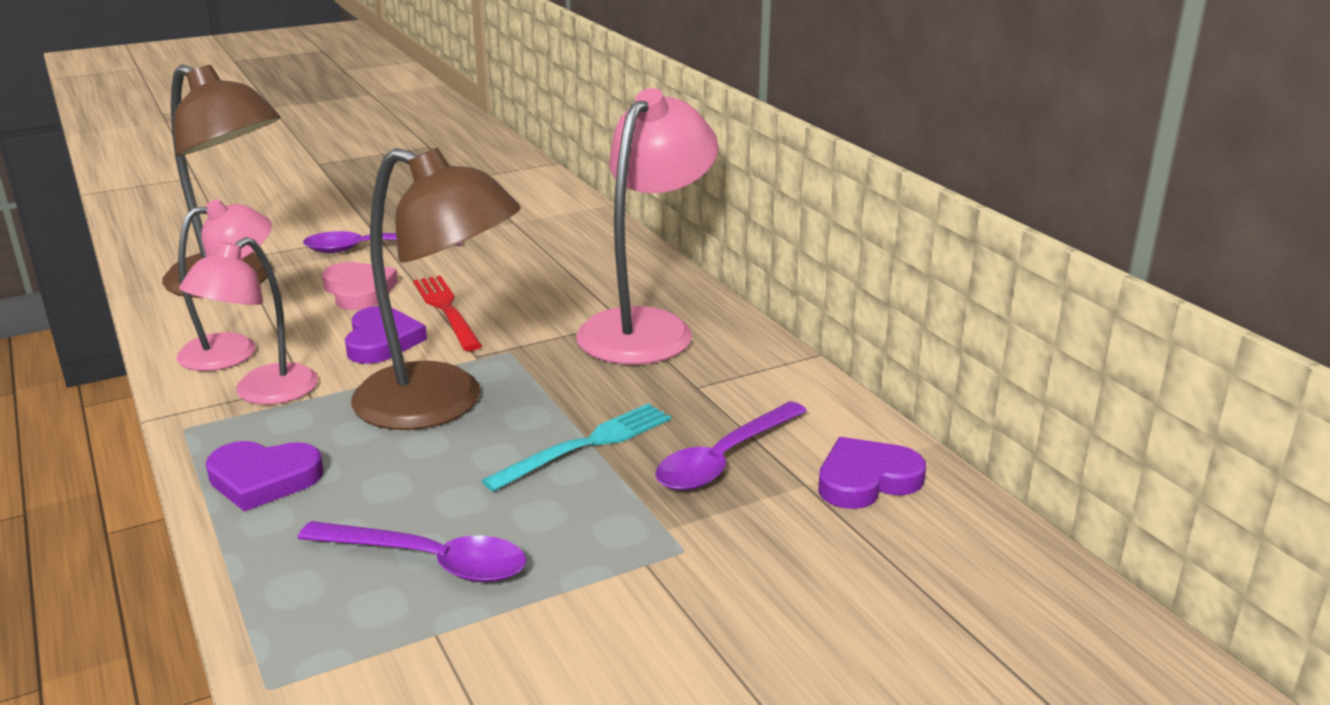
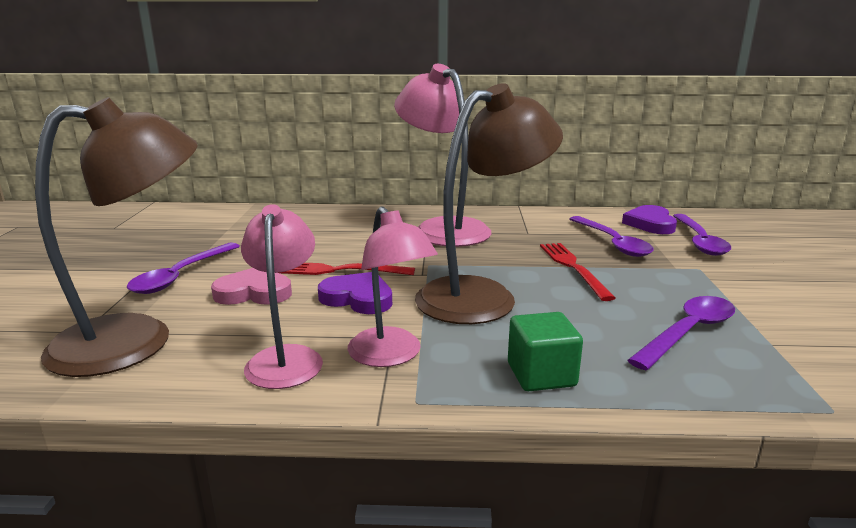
camera: 60 degrees left, 5 degrees down
(263, 479) = (541, 375): purple heart -> green cube
(586, 445) = (573, 268): turquoise fork -> red fork
(823, 538) = (699, 241): none -> purple spoon

